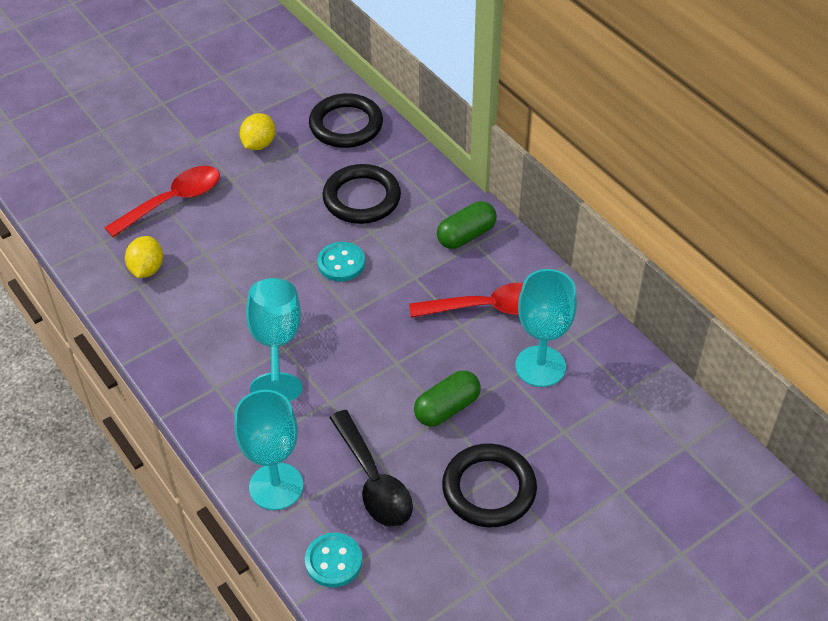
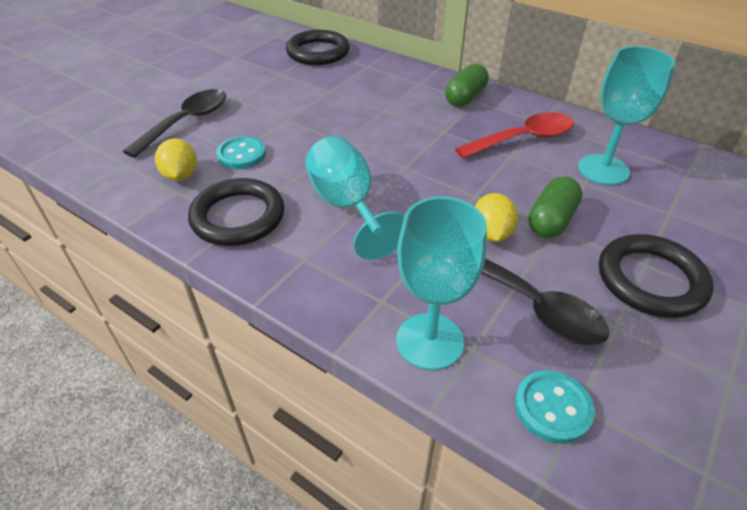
camera: 20 degrees left, 5 degrees down
(173, 201) = (187, 122): red spoon -> black spoon
(259, 144) = (249, 74): yellow lemon -> yellow lemon (491, 233)
(341, 263) = (371, 135): turquoise button -> turquoise button (241, 155)
(362, 198) = (360, 91): black ring -> black ring (238, 217)

